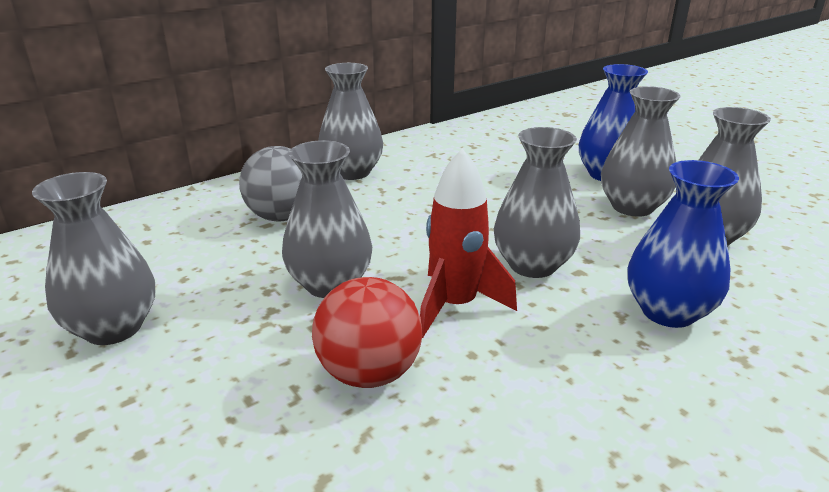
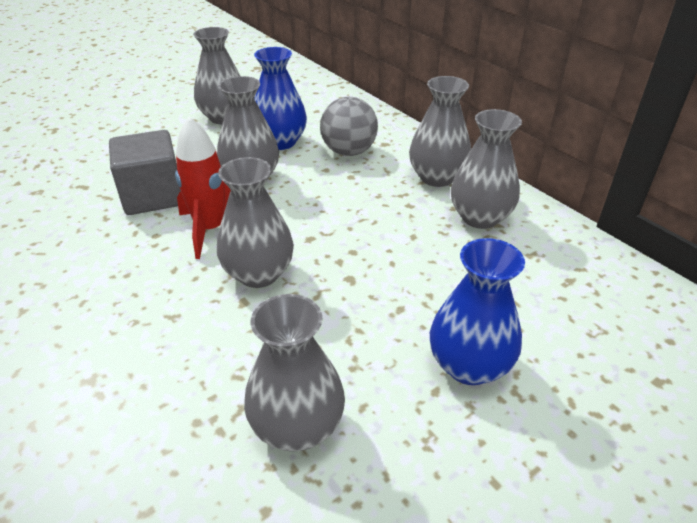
camera: 90 degrees right, 10 degrees up
(369, 373) = (153, 196): red ball -> grey cube
(632, 207) = (374, 370): grey vase -> grey vase (480, 217)
(668, 311) = (167, 348): blue vase -> blue vase (280, 142)

